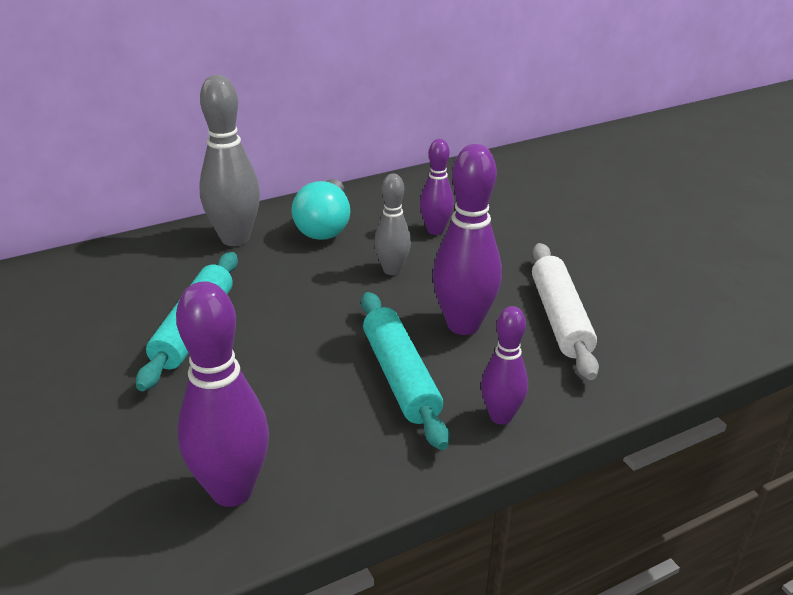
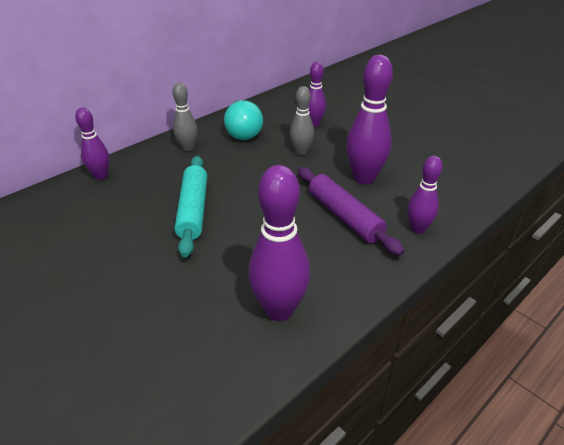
camera: 15 degrees left, 5 degrees up
(100, 259) = (101, 176): none -> purple bowling pin
(235, 238) = (188, 148): grey bowling pin -> grey bowling pin, size x0.60
(401, 377) = (344, 216): turquoise rolling pin -> purple rolling pin
(560, 318) = (418, 164): white rolling pin -> none

